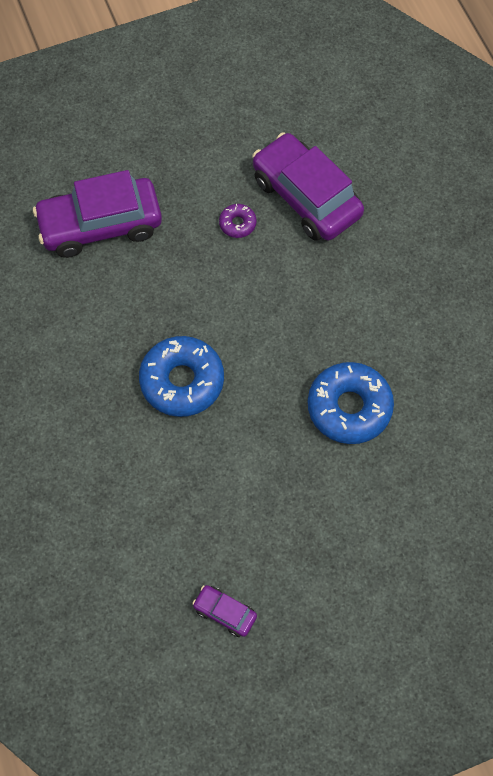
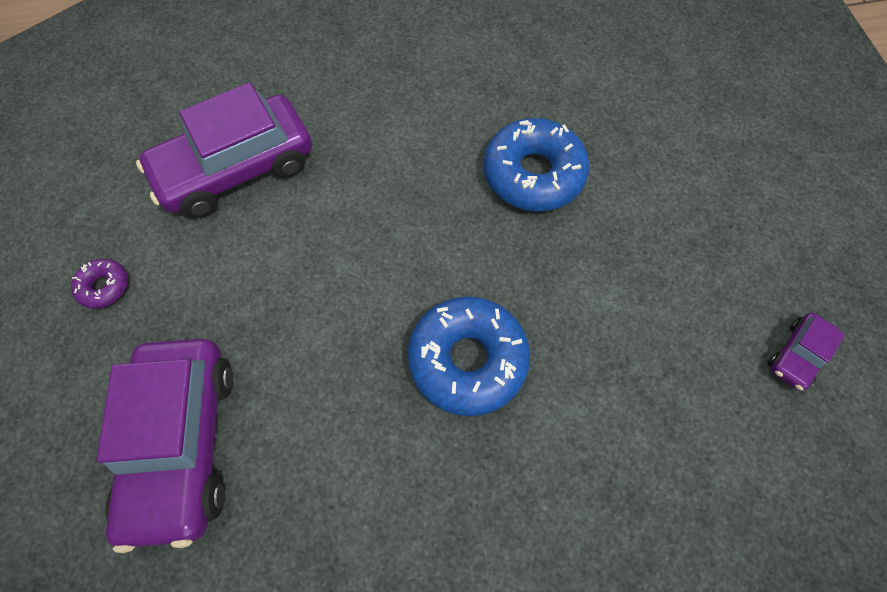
camera: 80 degrees left, 0 degrees up
(237, 224) = (248, 253): purple donut -> purple donut (104, 286)

